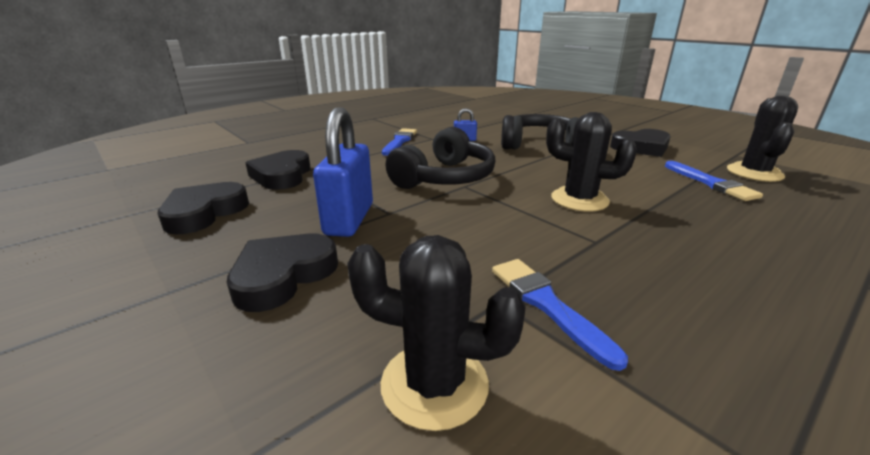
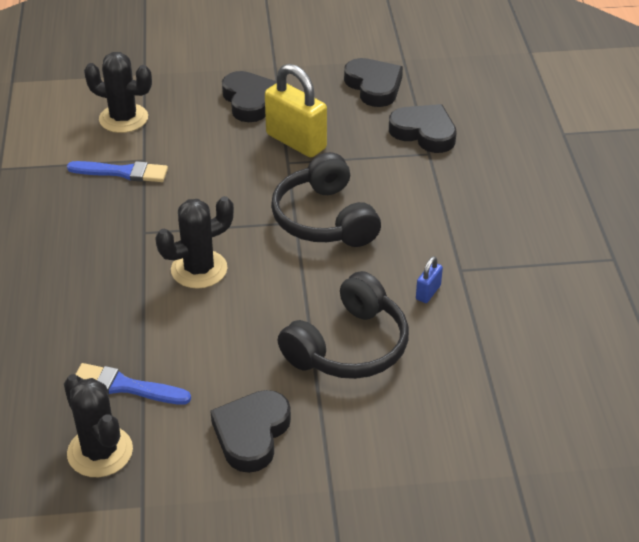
camera: 125 degrees right, 15 degrees up
(349, 219) = (296, 141): blue padlock -> yellow padlock
(399, 141) = (469, 238): blue brush -> none
(434, 384) = (123, 118): black cactus -> black cactus turned 60 degrees clockwise

